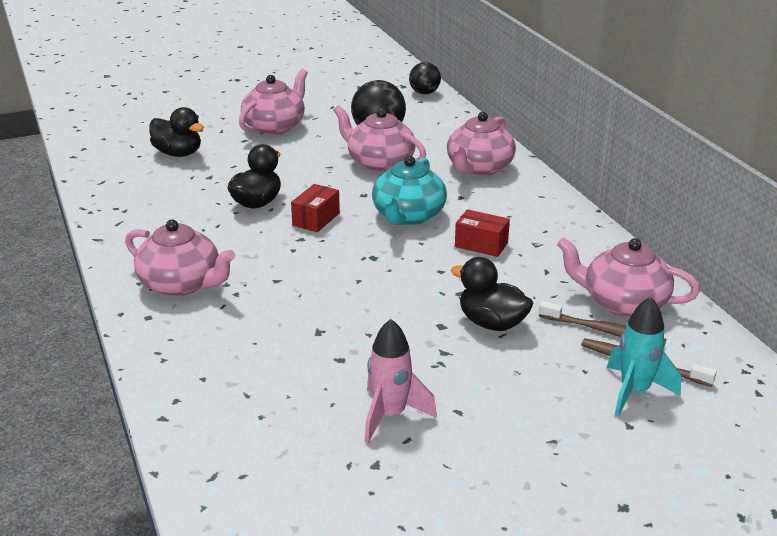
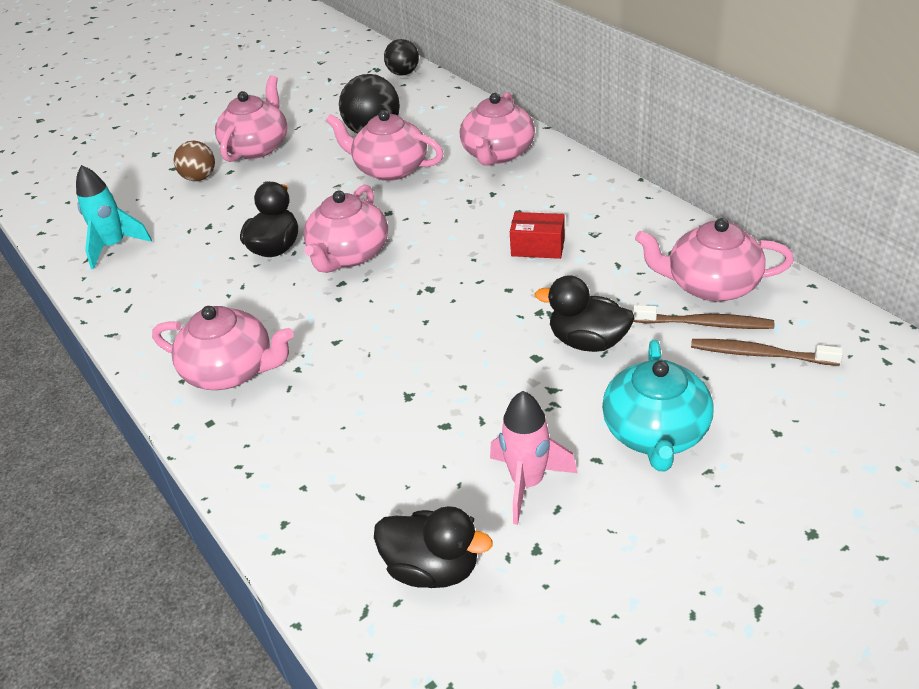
camera: 10 degrees left, 10 degrees up
(178, 153) = (161, 204): black duck -> black duck (432, 568)
(217, 140) = (199, 178): none -> brown ball
(316, 219) = (349, 254): red box -> pink teapot
(408, 216) = (446, 228): turquoise teapot -> turquoise teapot (655, 433)
(634, 392) = (766, 390): turquoise rocket -> turquoise rocket (114, 246)

